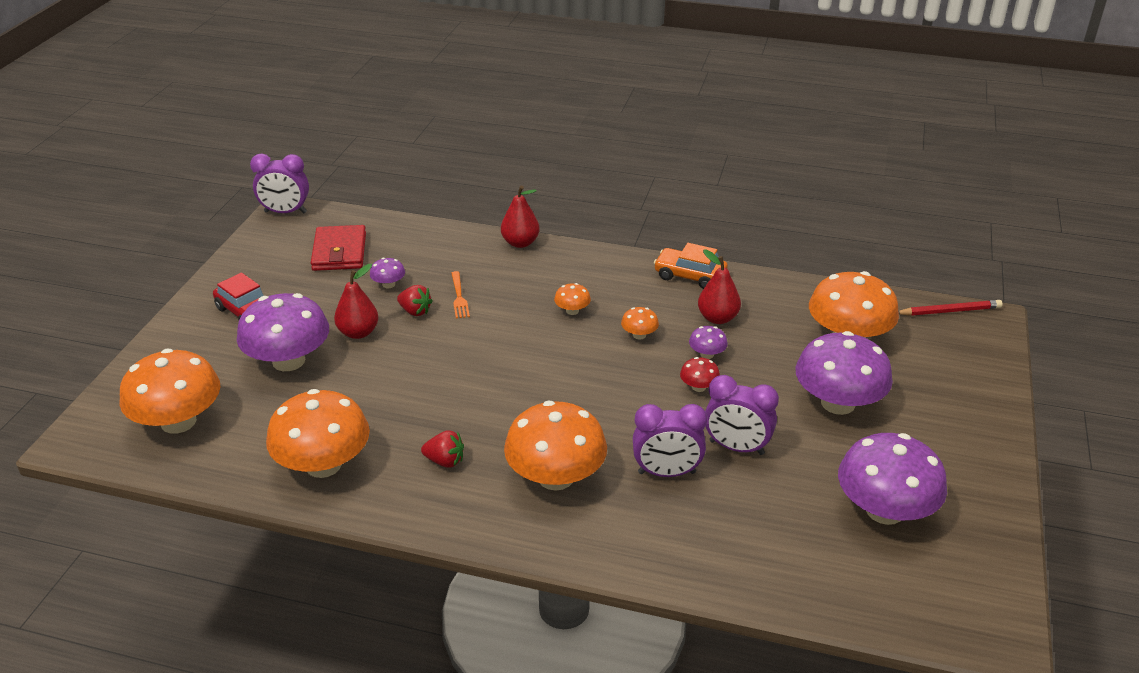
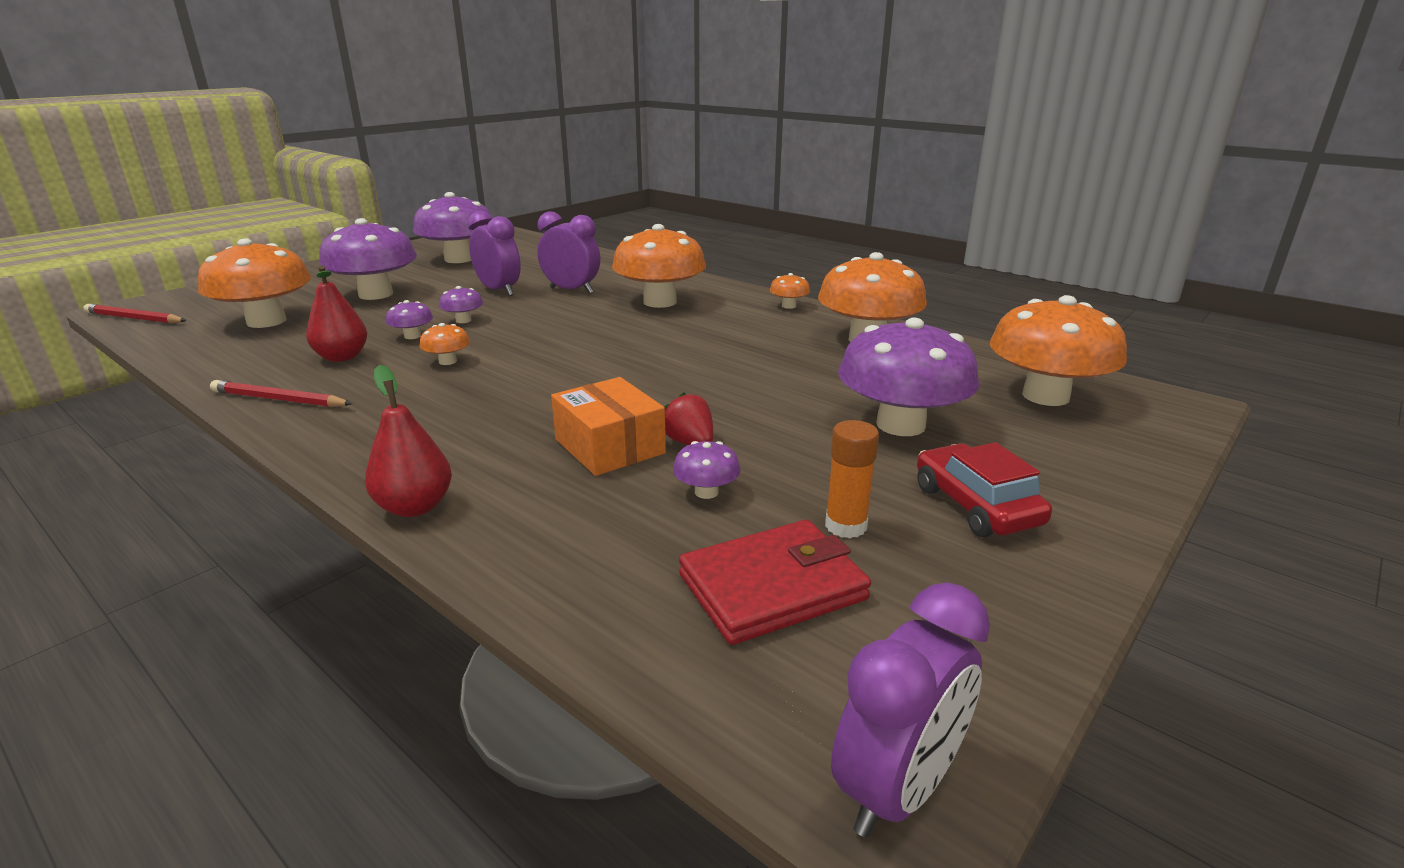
camera: 155 degrees left, 10 degrees down
(285, 212) = (897, 789): purple clock -> purple clock turned 105 degrees clockwise
(313, 285) = (845, 526): none -> orange glue stick
(339, 252) = (772, 587): red wallet -> red wallet turned 45 degrees clockwise
(358, 332) = (789, 435): red pear -> none
(445, 461) = (747, 323): red strawberry -> none
(459, 297) = (609, 446): orange fork -> orange box
(572, 311) = (482, 397): orange mushroom -> orange mushroom (788, 306)
(690, 276) = (279, 399): orange car -> red pencil
(698, 387) = (463, 320): red mushroom -> purple mushroom

